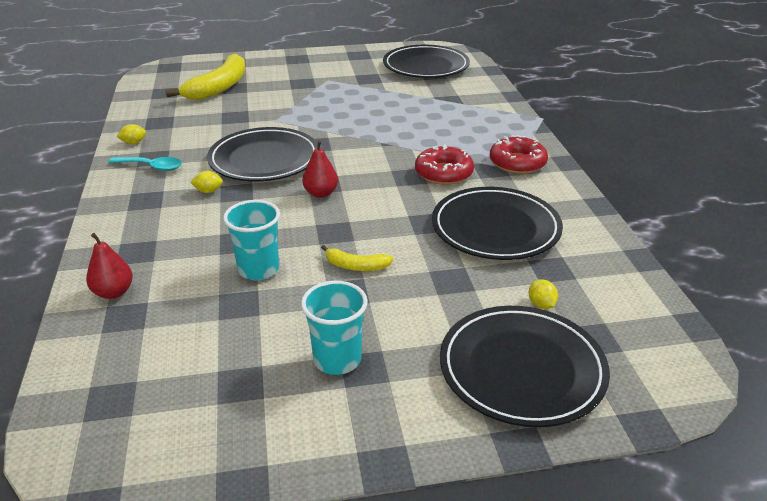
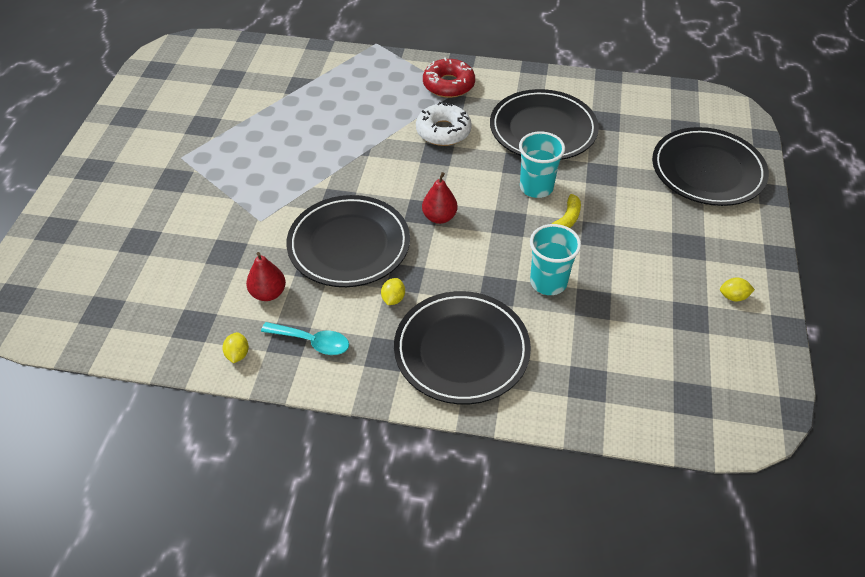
camera: 70 degrees left, 15 degrees up
(113, 292) = (548, 389): red pear -> red pear (268, 293)
(151, 167) = (312, 342): turquoise spoon -> turquoise spoon turned 75 degrees clockwise
(219, 87) = (128, 255): yellow banana -> none
(337, 359) = (677, 257): turquoise cup -> turquoise cup (536, 187)
(426, 66) = (205, 76): black plate -> black plate (461, 350)
(443, 173) = (443, 131): red donut -> white donut
(541, 304) = (644, 139): yellow lemon -> yellow lemon (733, 297)

